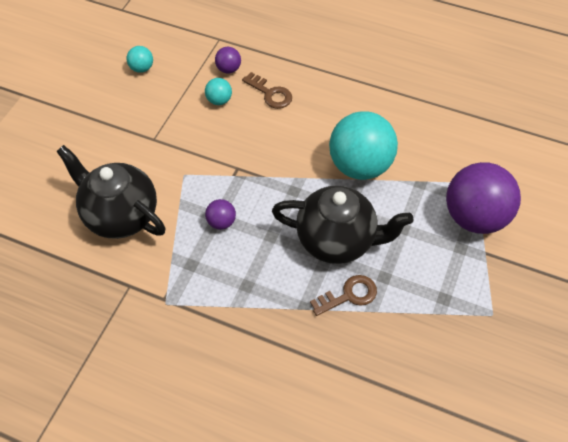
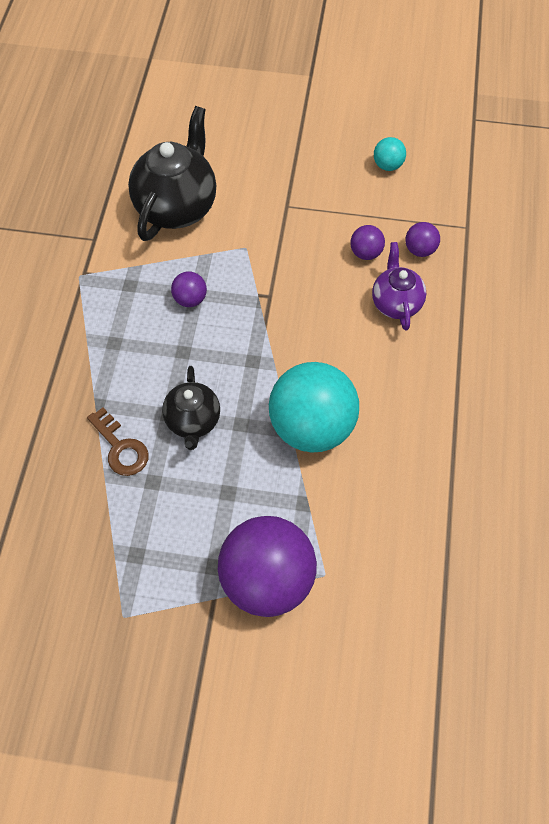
camera: 75 degrees right, 5 degrees up
(219, 100) = (366, 253): turquoise ball -> purple ball
(270, 94) = (396, 303): brown key -> purple teapot
(337, 240) = (193, 421): black teapot -> black teapot, size x0.59

